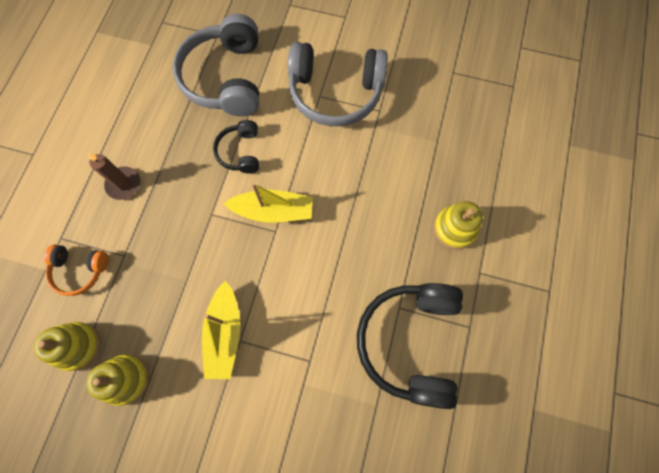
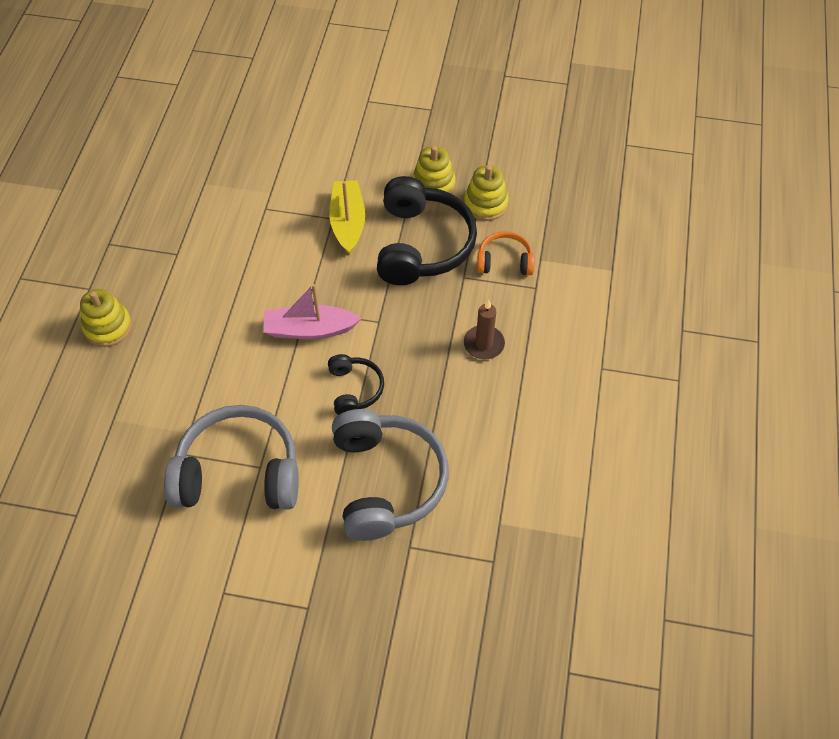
camera: 175 degrees right, 15 degrees down
(273, 211) = (309, 329): yellow boat -> pink boat
(410, 342) = (168, 228): black headphones -> black headphones (422, 244)

